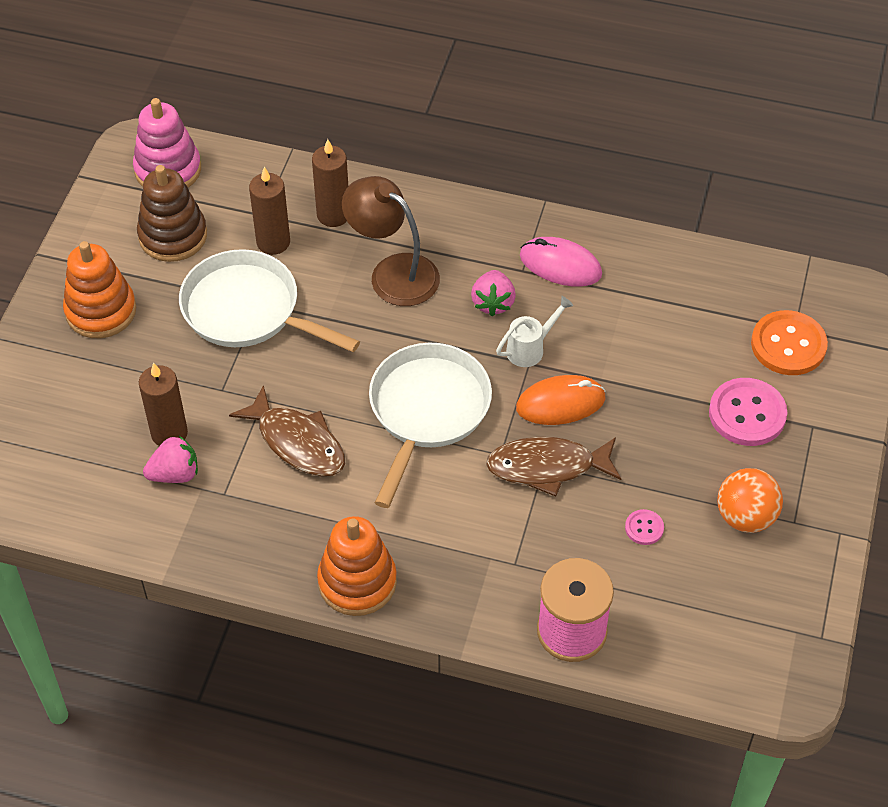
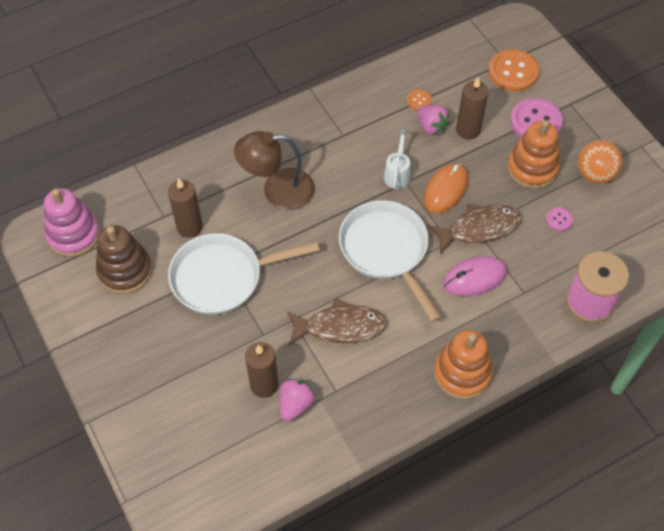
camera: 45 degrees left, 5 degrees up
(101, 311) = (135, 350): orange stacking toy -> orange stacking toy (532, 168)
(333, 215) = (205, 184): brown candle -> brown candle (468, 130)
(493, 303) = (349, 164): pink strawberry -> pink strawberry (431, 127)
(547, 467) = (479, 228): brown fish -> brown fish turned 150 degrees counterclockwise
(560, 265) = (359, 117): pink mouse -> pink mouse (474, 278)
(644, 296) = (419, 100): none -> orange button

